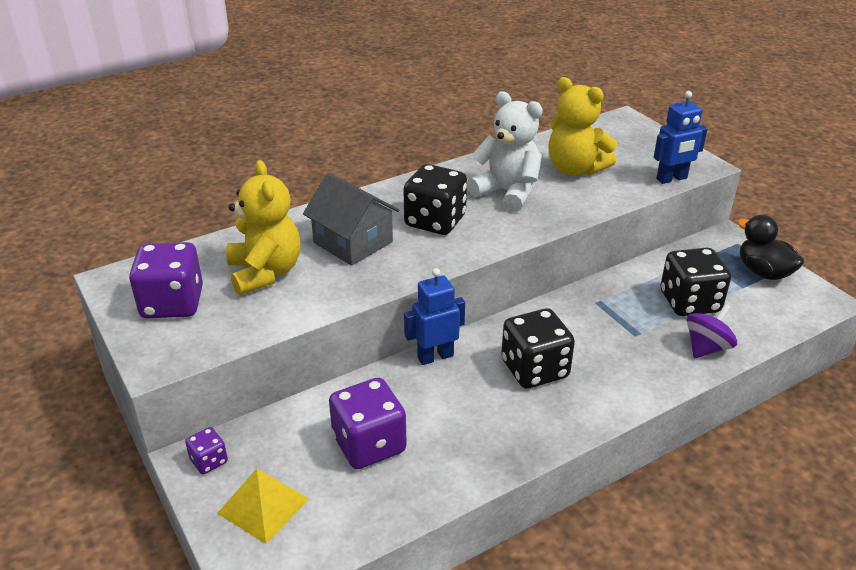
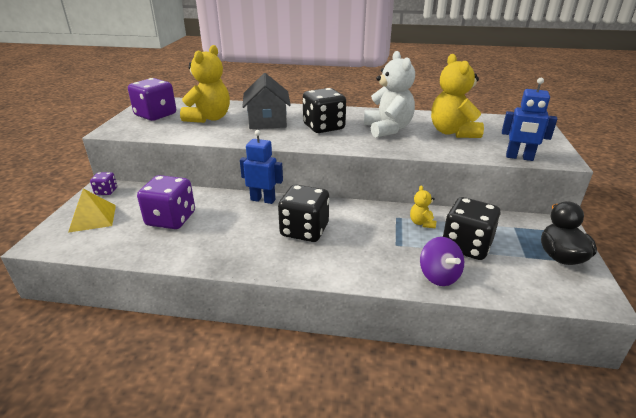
camera: 40 degrees right, 5 degrees down
(625, 297) = (422, 223): none -> yellow teddy bear
(706, 348) = (439, 276): purple spinning top -> purple spinning top turned 75 degrees clockwise

